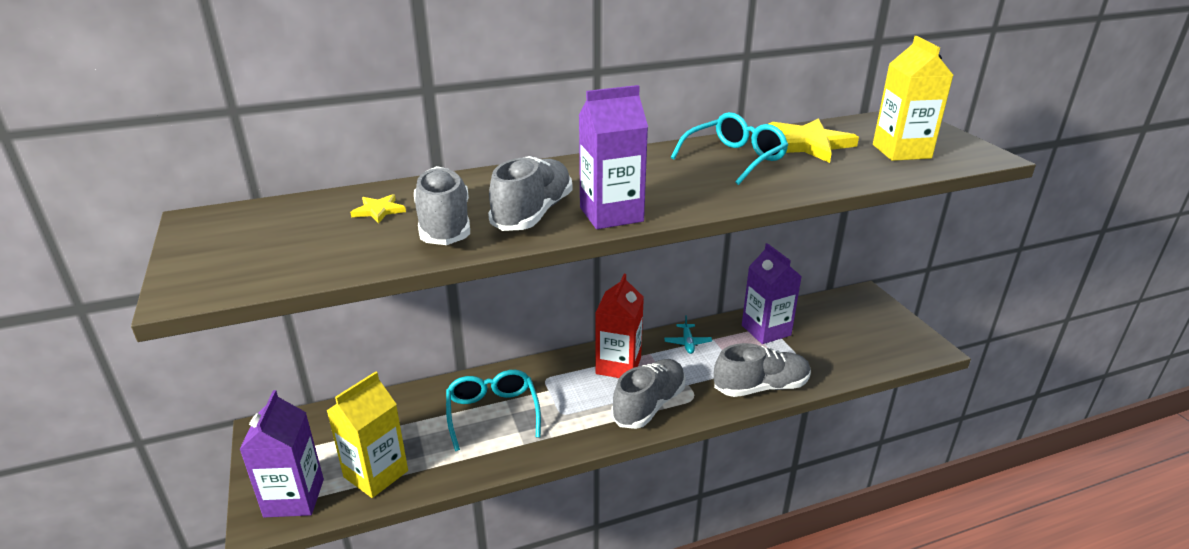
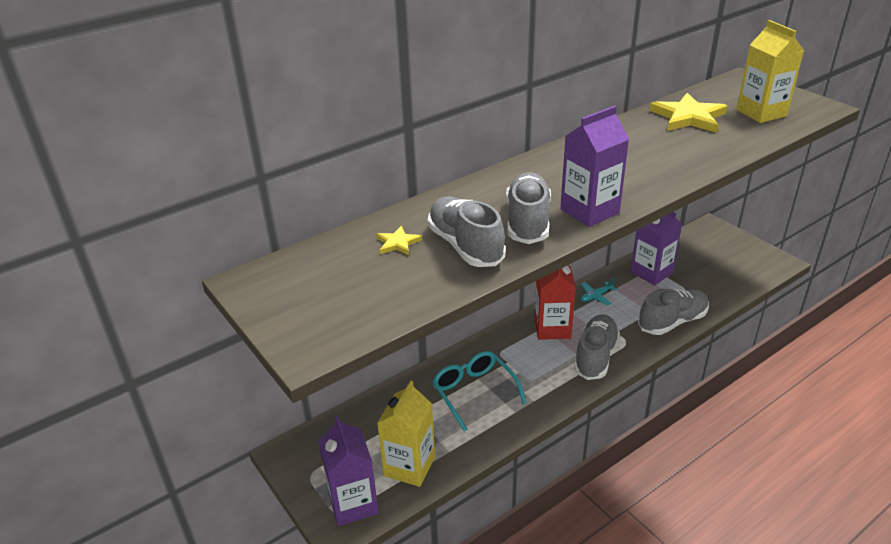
camera: 15 degrees left, 5 degrees up
(687, 342) = (596, 296): turquoise plane -> turquoise plane turned 75 degrees clockwise
(735, 158) = (643, 141): turquoise glasses -> none

